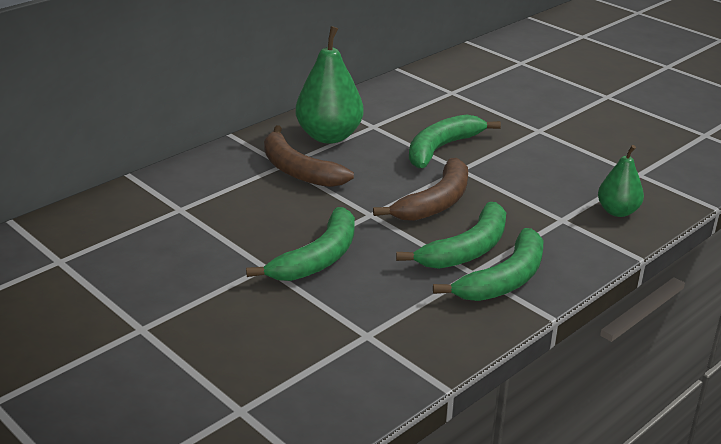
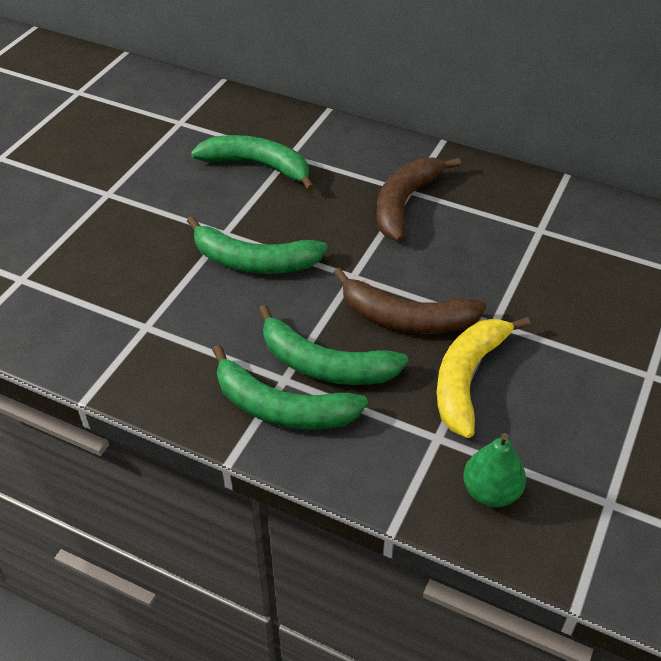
camera: 70 degrees right, 15 degrees up
(329, 136) = (490, 204): green pear -> none
(441, 148) = (530, 296): green banana -> green banana (258, 166)
(511, 193) = (467, 378): none -> yellow banana

